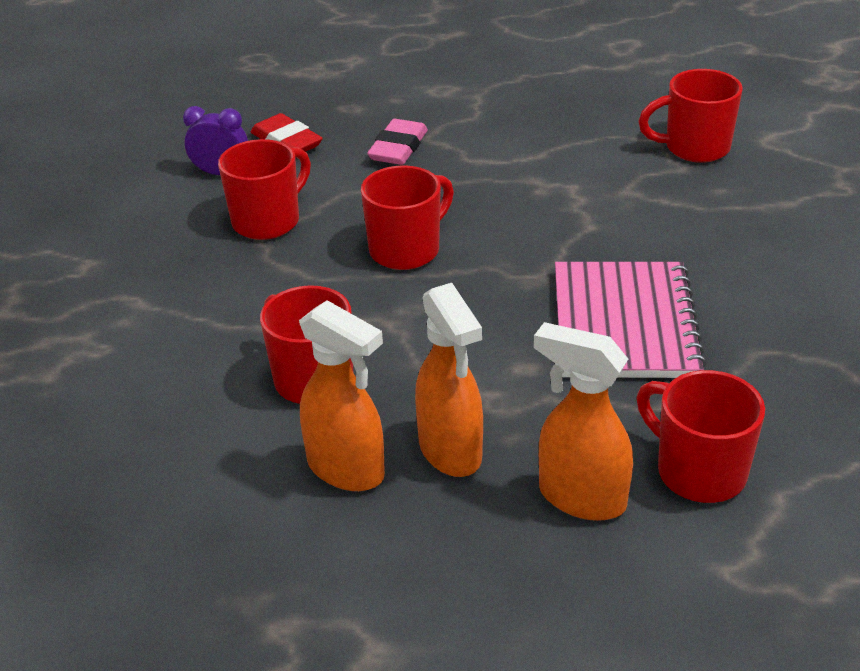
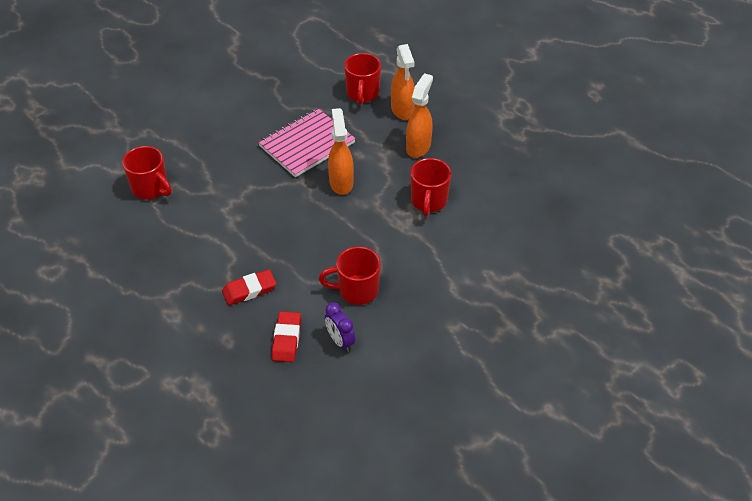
camera: 135 degrees left, 10 degrees up
(347, 469) = (455, 164): orange spray bottle -> orange spray bottle (341, 182)
(398, 148) = (249, 290): pink eraser -> red eraser
(407, 250) = (327, 229): red mug -> none

